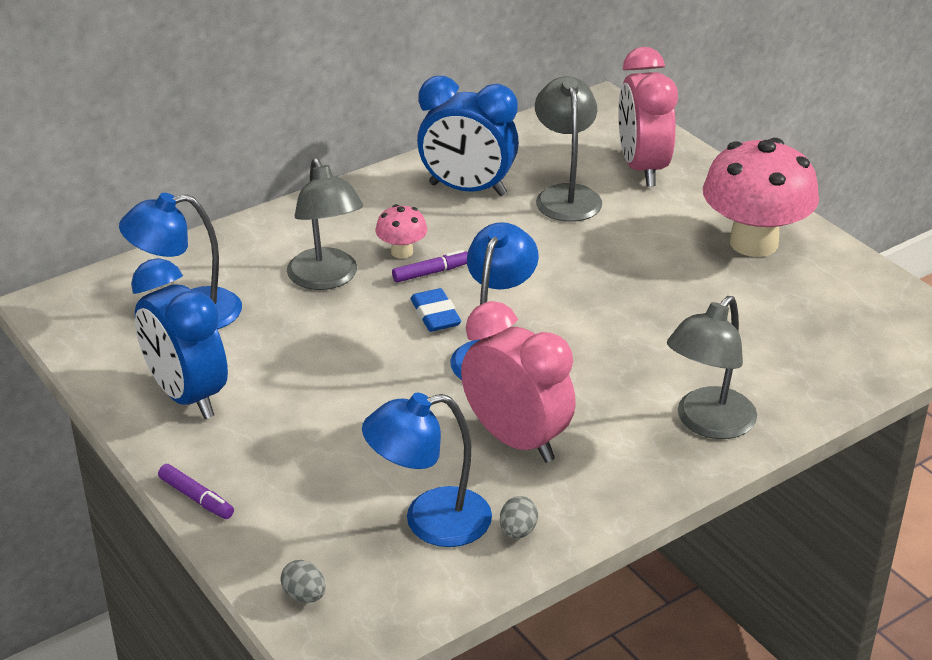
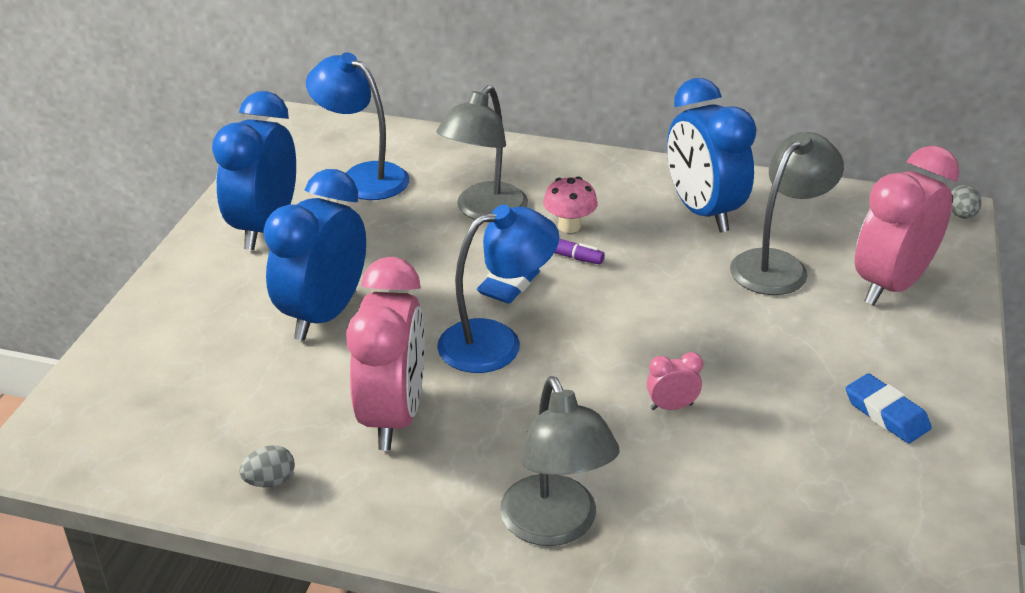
camera: 50 degrees right, 0 degrees up
(196, 498) = (152, 294): purple marker -> none
(304, 595) = (84, 405): grey egg -> grey egg (961, 215)
(352, 418) = (323, 315): none -> blue clock
(430, 521) = (235, 423): blue lamp -> none
(651, 317) = (671, 406): none -> pink clock
(707, 423) = (555, 526): grey lamp -> grey lamp turned 105 degrees counterclockwise
(753, 243) = (886, 413): pink mushroom -> blue eraser

